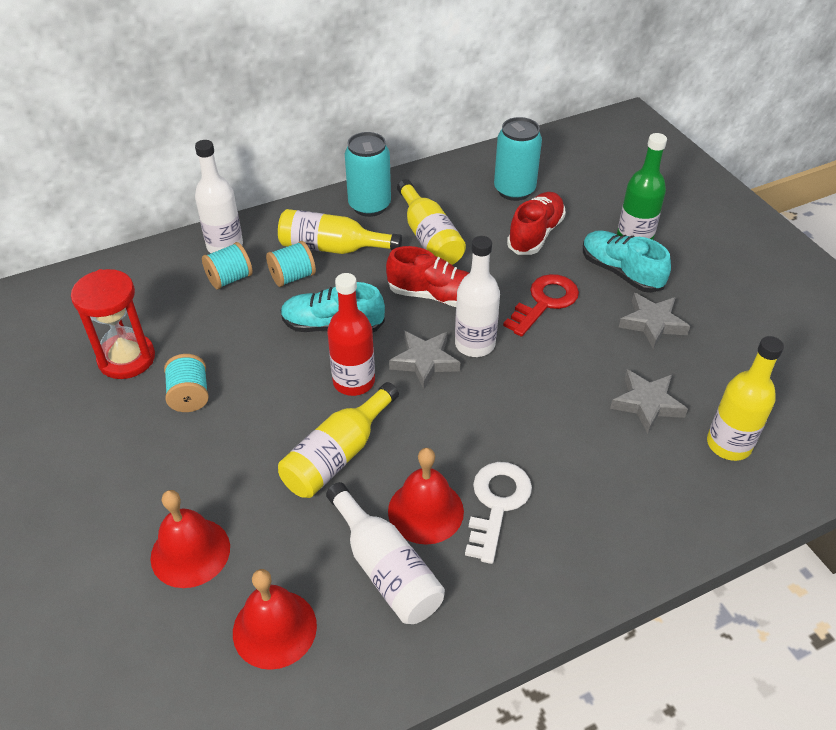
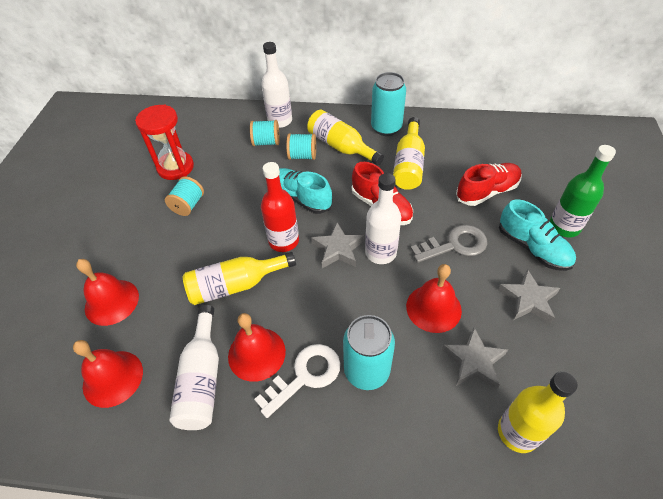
camera: 35 degrees right, 5 degrees up
(514, 190) = (496, 154): turquoise can -> turquoise can (366, 371)
(544, 302) = (454, 245): red key -> grey key
(572, 373) = (433, 308): none -> red bell
(620, 272) = (532, 248): turquoise shoe -> turquoise shoe turned 150 degrees clockwise

